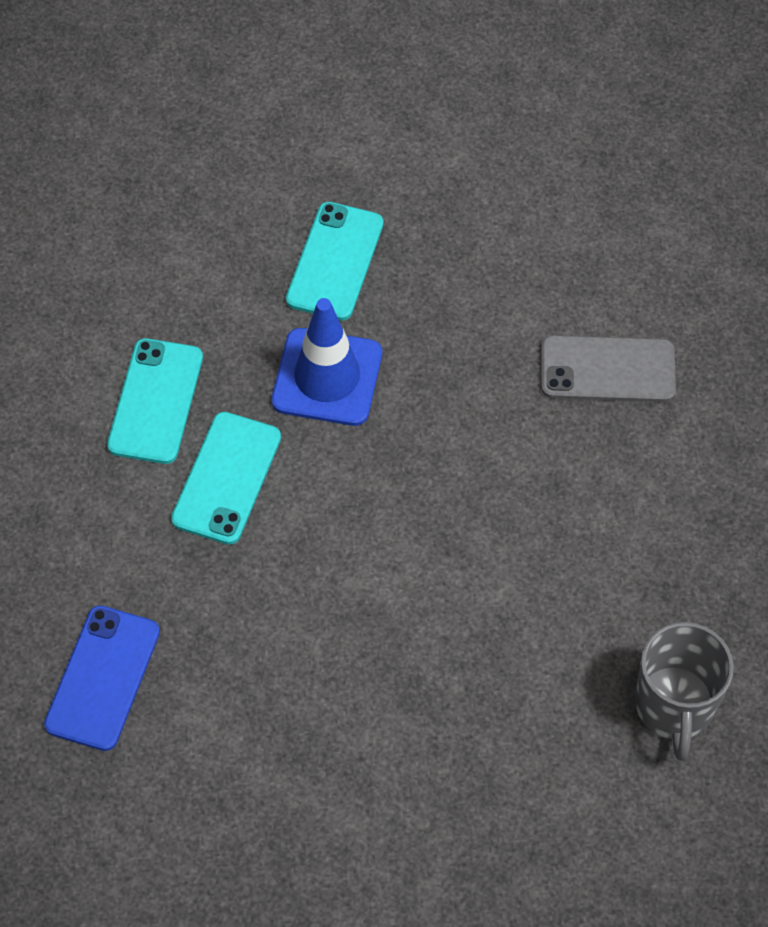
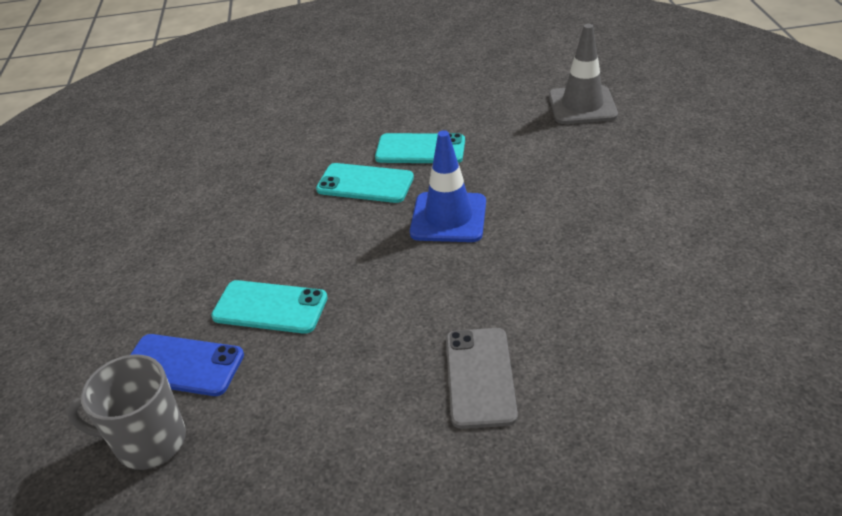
camera: 90 degrees right, 20 degrees down
(94, 181) = (582, 105): none -> grey traffic cone
(103, 678) = (231, 156): blue phone -> blue phone (182, 365)
(335, 261) = (549, 211): turquoise phone -> turquoise phone (270, 307)

